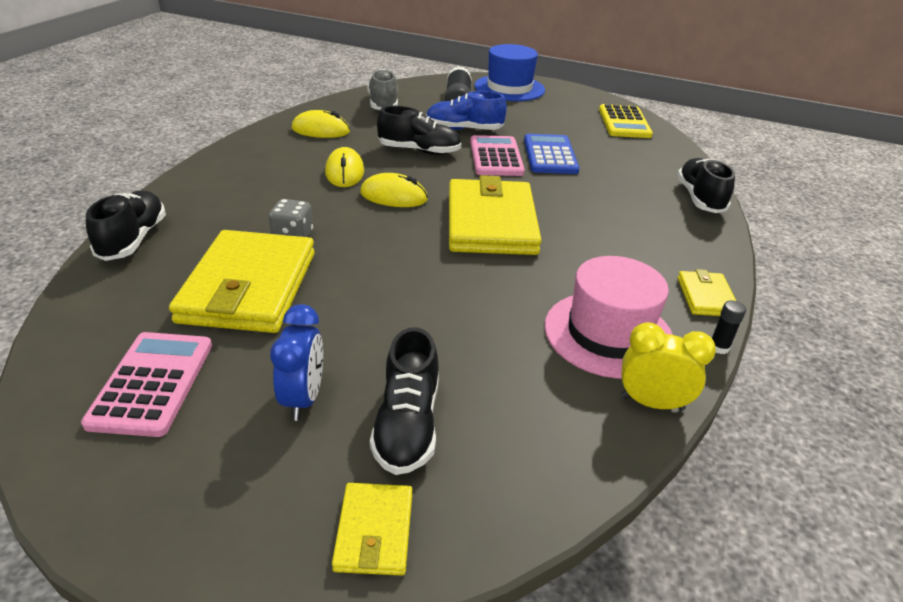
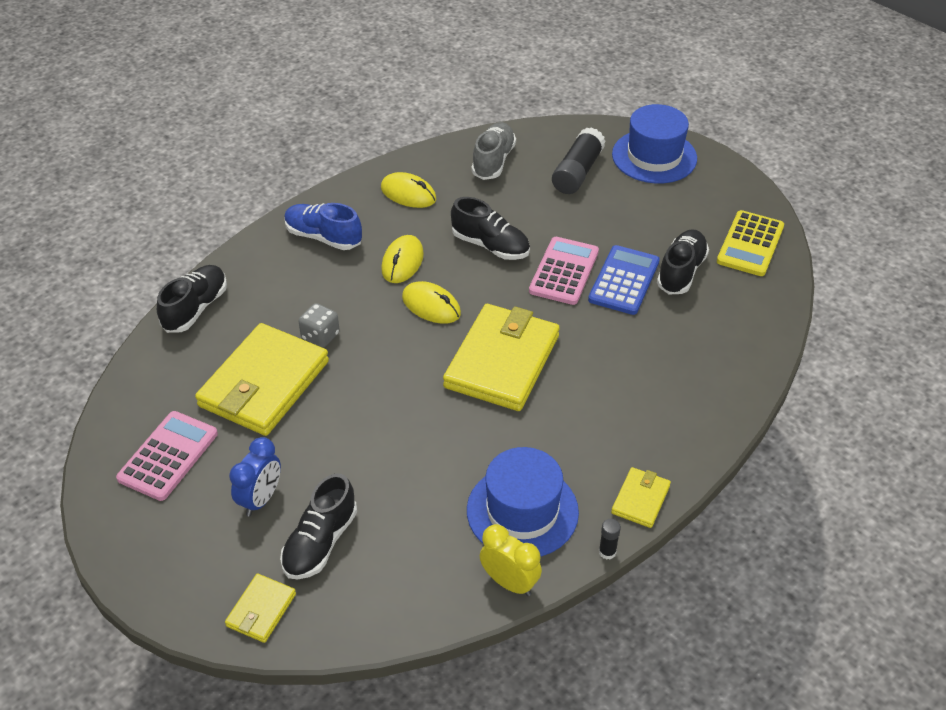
camera: 25 degrees right, 10 degrees up
(464, 129) = (556, 221): blue shoe -> blue shoe (323, 237)
(608, 334) = (522, 511): pink hat -> blue hat
(699, 198) = (740, 380): black shoe -> black shoe (681, 272)

